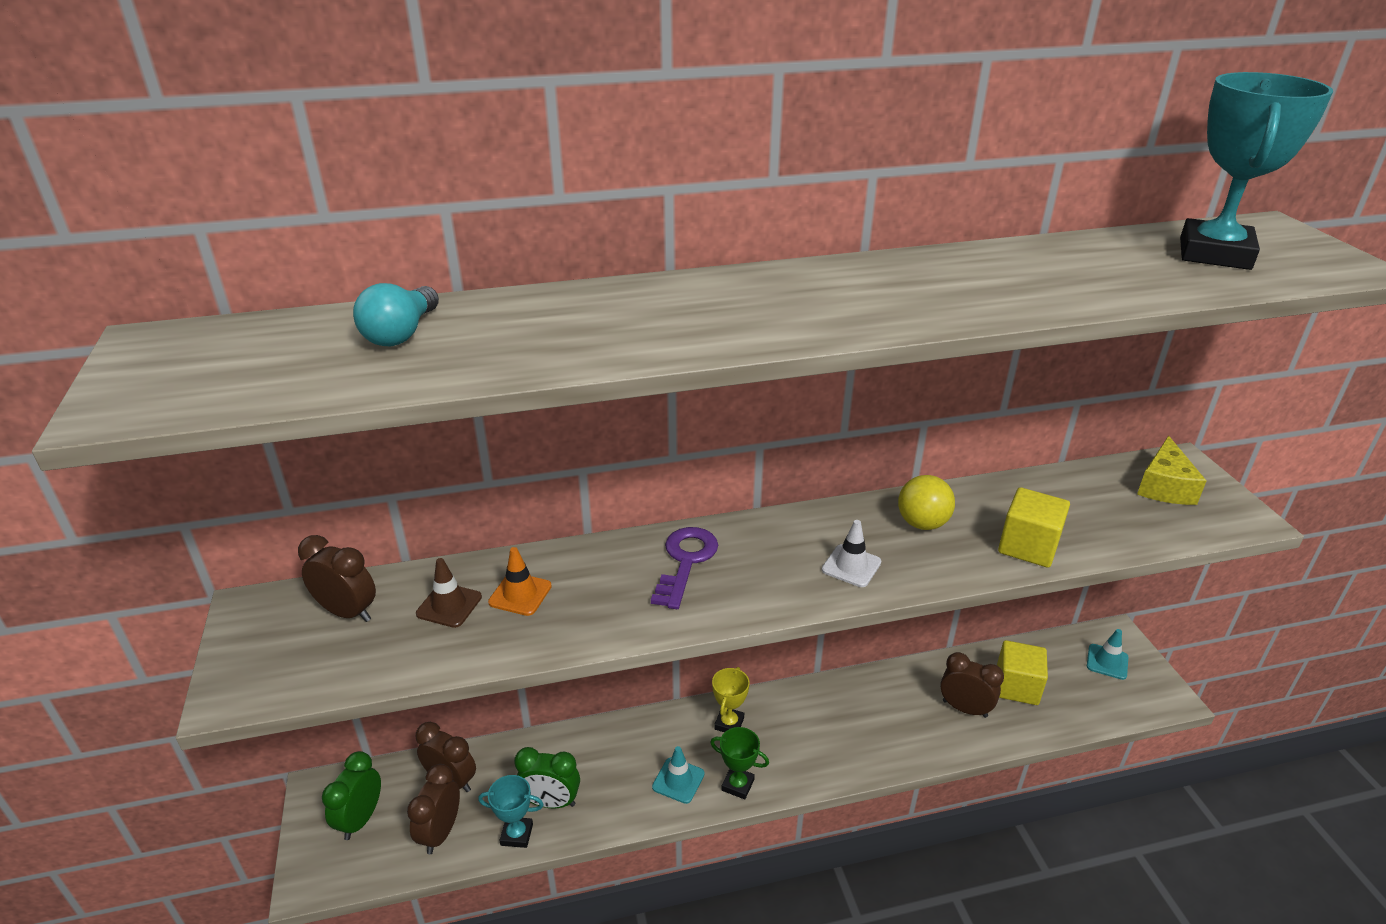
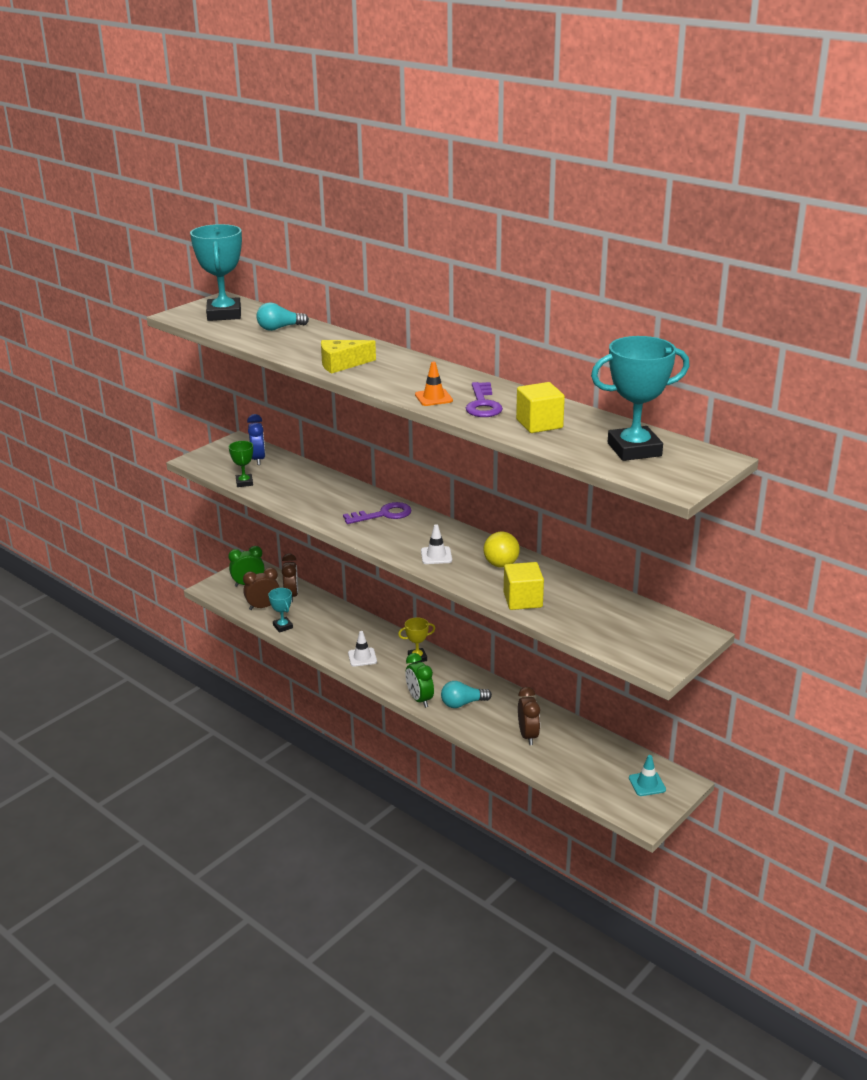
camera: 55 degrees right, 5 degrees down
(224, 362) = (224, 314): none -> turquoise trophy
(348, 612) = (258, 459): brown clock -> blue clock
(449, 605) = (287, 476): brown traffic cone -> none
(520, 594) = (312, 487): orange traffic cone -> orange traffic cone (433, 398)
(551, 802) = (309, 627): green clock -> green clock (419, 699)
(678, 780) = (362, 657): turquoise traffic cone -> white traffic cone
(737, 785) = (380, 676): green trophy -> green trophy (244, 483)
(861, 732) = (463, 703): none -> turquoise light bulb
(968, 288) = (482, 404): none -> purple key
(1016, 686) = (573, 751): yellow cube -> yellow cube (539, 424)
(1164, 486) = (656, 632): yellow cheese -> yellow cheese (342, 364)

